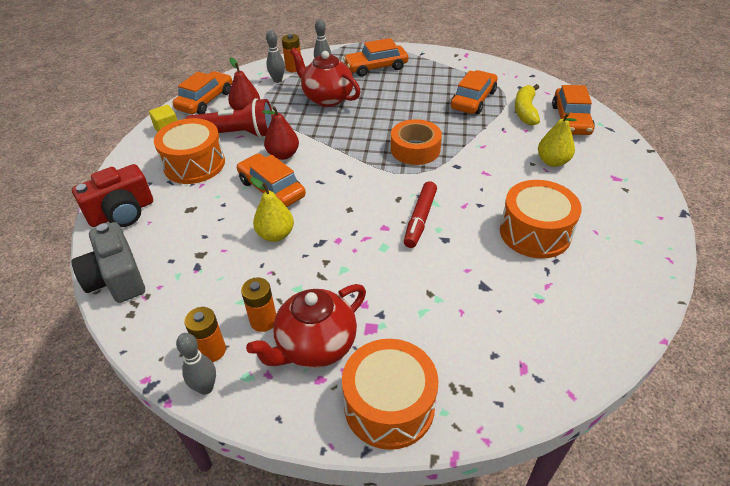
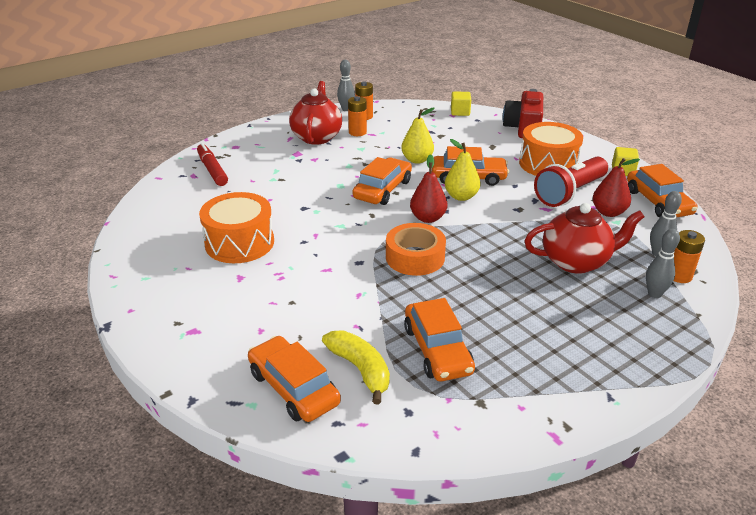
camera: 135 degrees right, 10 degrees down
(116, 278) = (460, 112): grey camera -> yellow cube
(283, 155) = (506, 199): red pear -> red pear (428, 218)
(376, 67) = (612, 332): orange car -> orange car (383, 189)
(389, 405) = (253, 138): orange drum -> none
(420, 219) = (337, 210): red marker -> red marker (212, 170)
(552, 161) = (272, 314): yellow pear -> yellow pear (461, 196)

